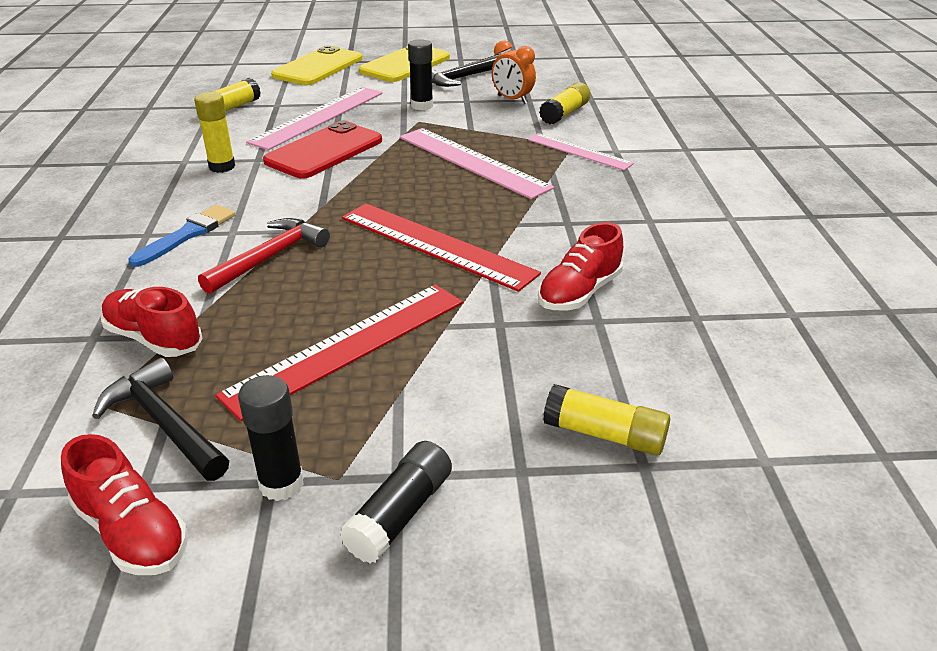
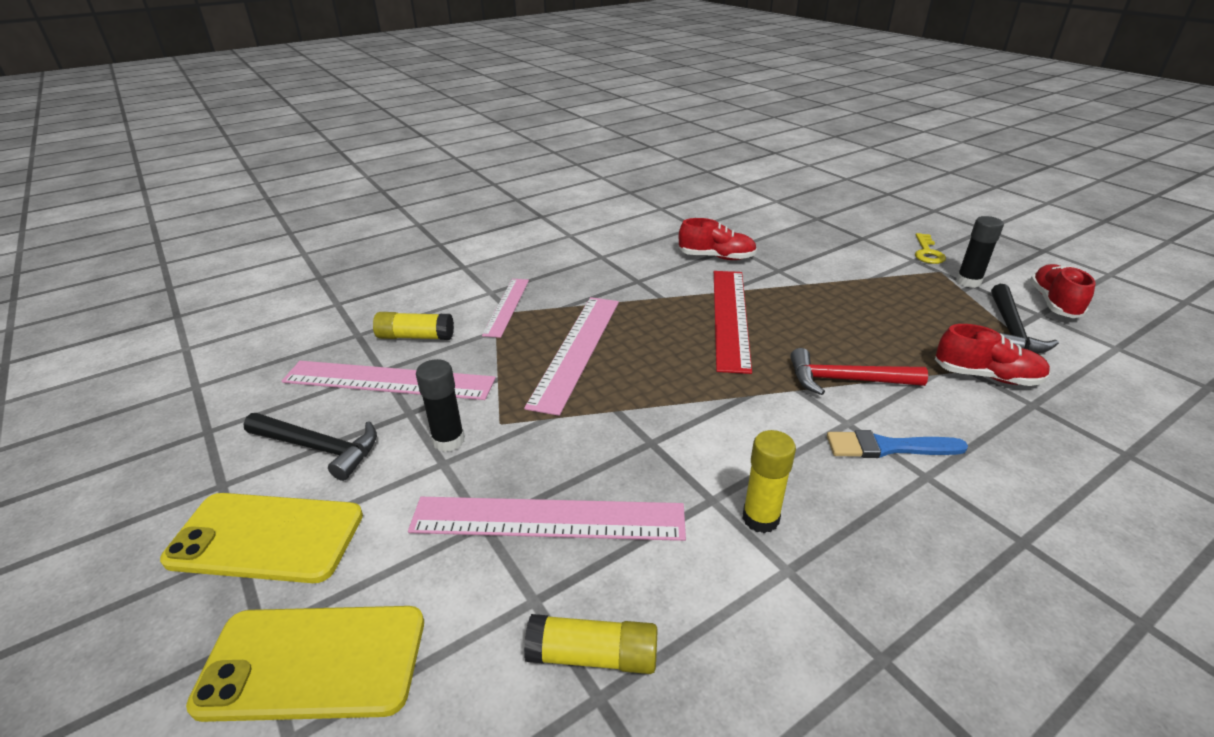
camera: 120 degrees left, 0 degrees up
(154, 339) = (986, 376): red shoe -> red shoe turned 75 degrees counterclockwise
(324, 151) = (641, 455): red phone -> none
(348, 347) = (869, 304): red ruler -> none
(400, 514) = (927, 252): black glue stick -> yellow key
(512, 99) = (388, 380): orange clock -> pink ruler
(604, 434) = (813, 228): yellow glue stick -> none

